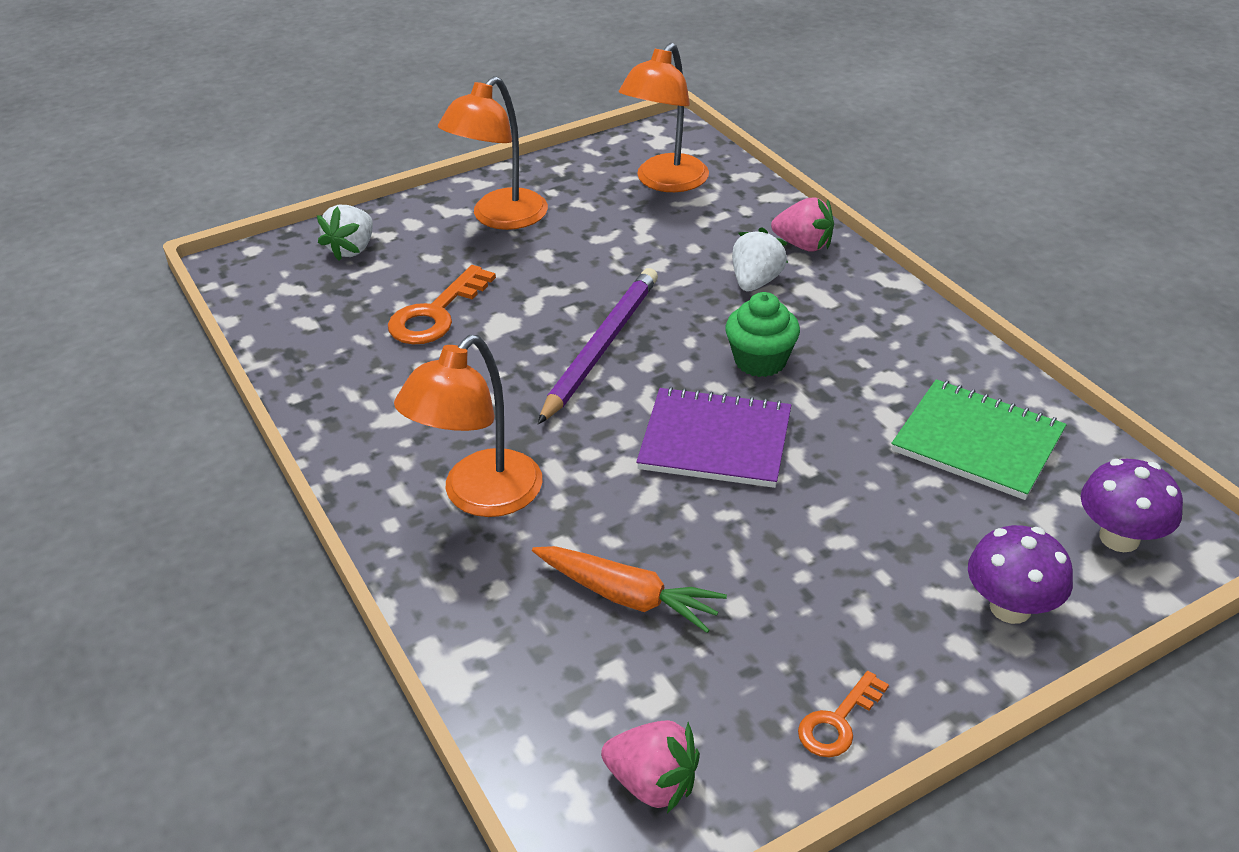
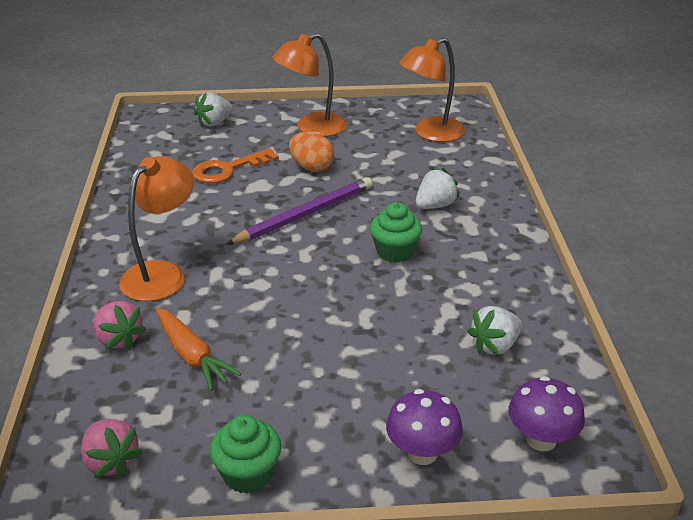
camera: 25 degrees right, 5 degrees down
(480, 497) = (162, 273): orange lamp -> orange lamp turned 150 degrees clockwise
(550, 276) = (311, 167): none -> orange egg
(715, 441) = (324, 288): purple notebook -> none
(803, 245) = (487, 193): pink strawberry -> pink strawberry (119, 339)
(838, 722) = (248, 474): orange key -> green cupcake
(977, 442) = (495, 345): green notebook -> white strawberry

